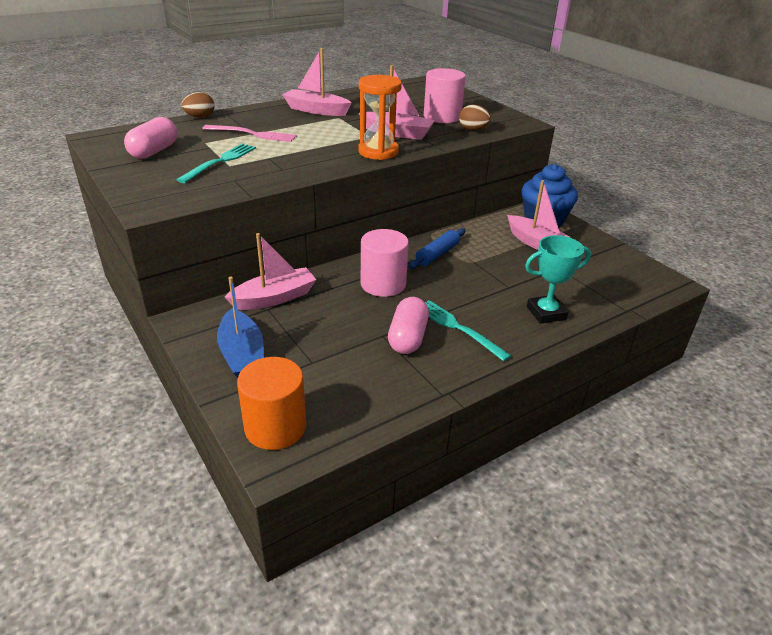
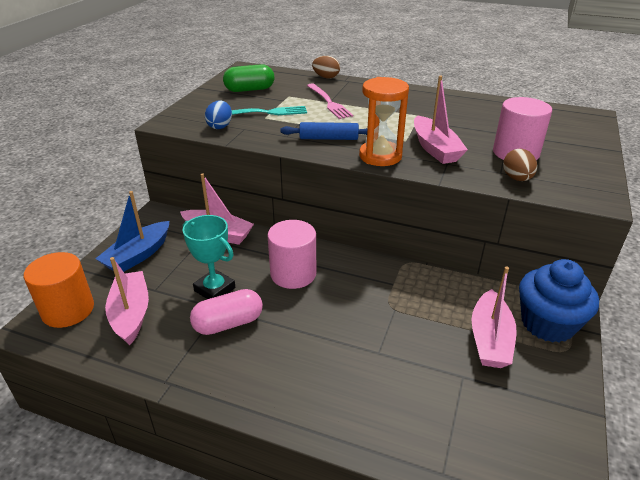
camera: 55 degrees right, 0 degrees up
(154, 151) = (249, 89): pink capsule -> green capsule
(208, 187) = (220, 126): none -> blue egg
(316, 110) = (416, 102): pink boat -> pink boat (131, 314)
(437, 254) = (377, 281): blue rolling pin -> blue rolling pin (328, 138)
(458, 328) = (271, 347): turquoise fork -> none
(546, 313) = (360, 400): turquoise trophy -> turquoise trophy (214, 289)

